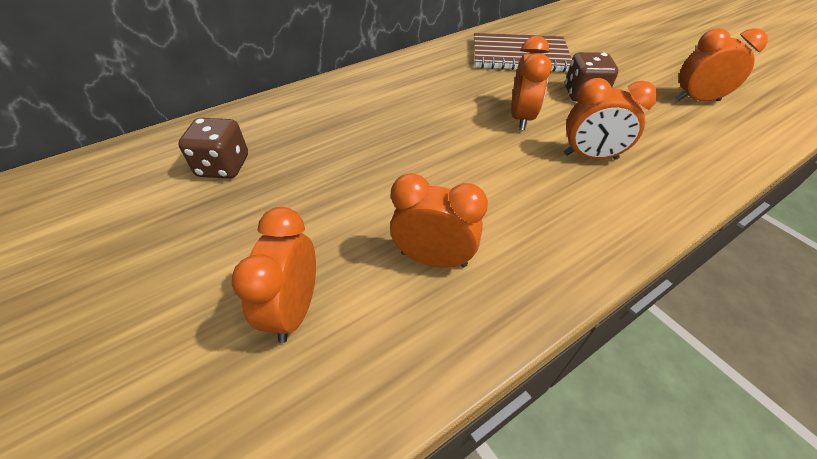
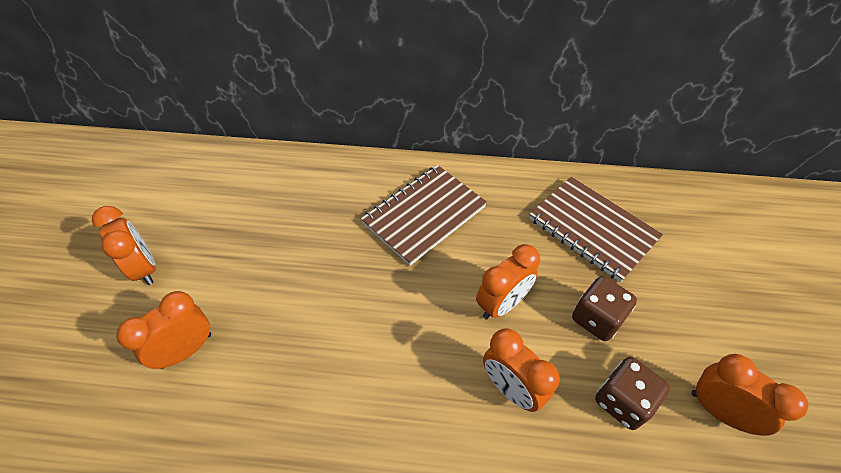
camera: 40 degrees right, 5 degrees up
(223, 166) = (251, 205): brown dice -> brown dice (622, 401)
(399, 99) = (424, 215): none -> brown notebook
(433, 259) = (291, 381): orange clock -> orange clock (145, 268)

